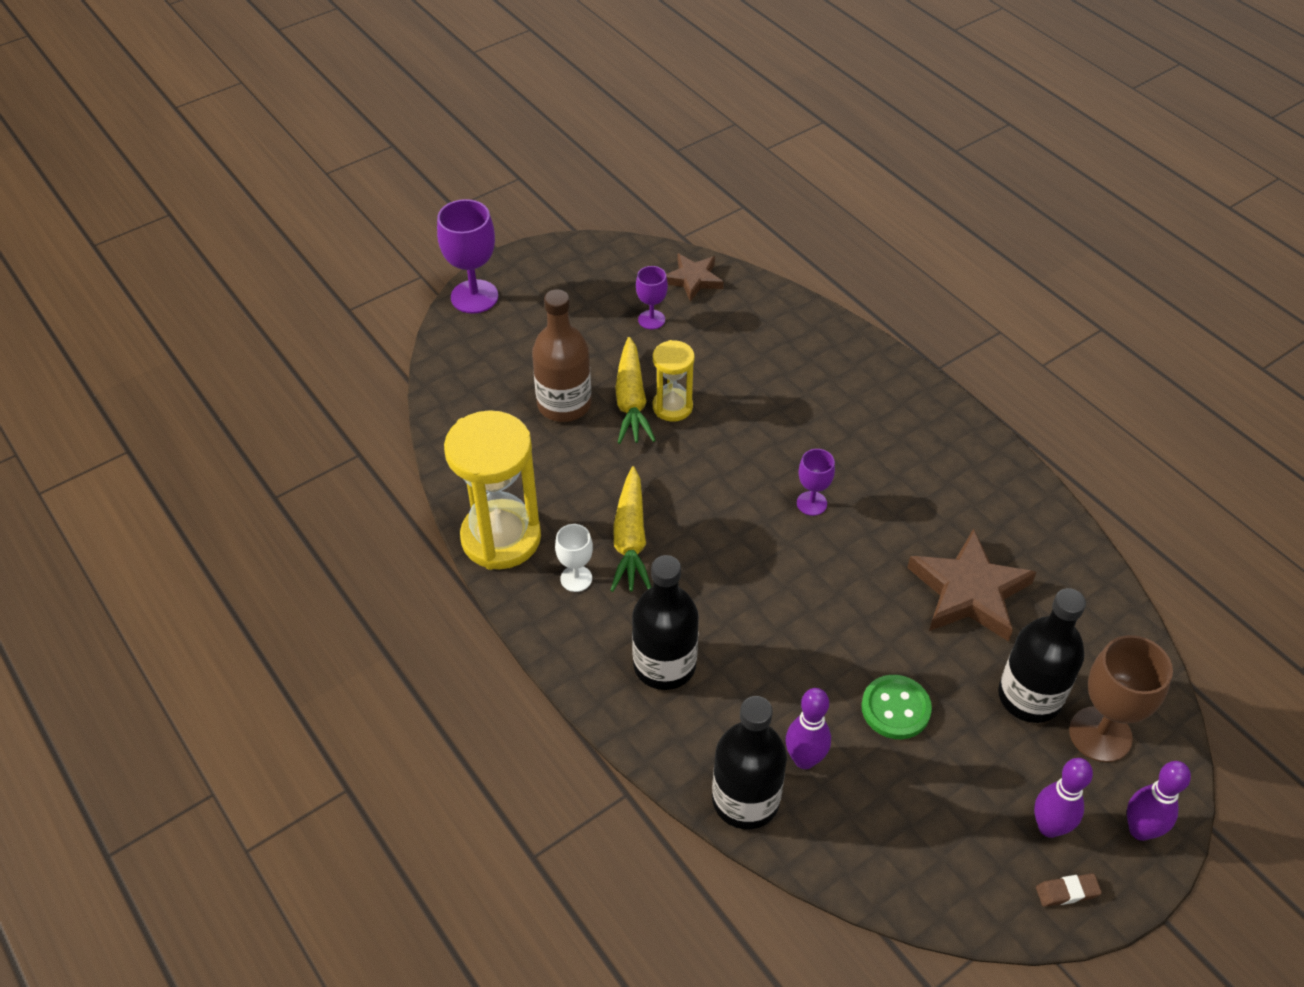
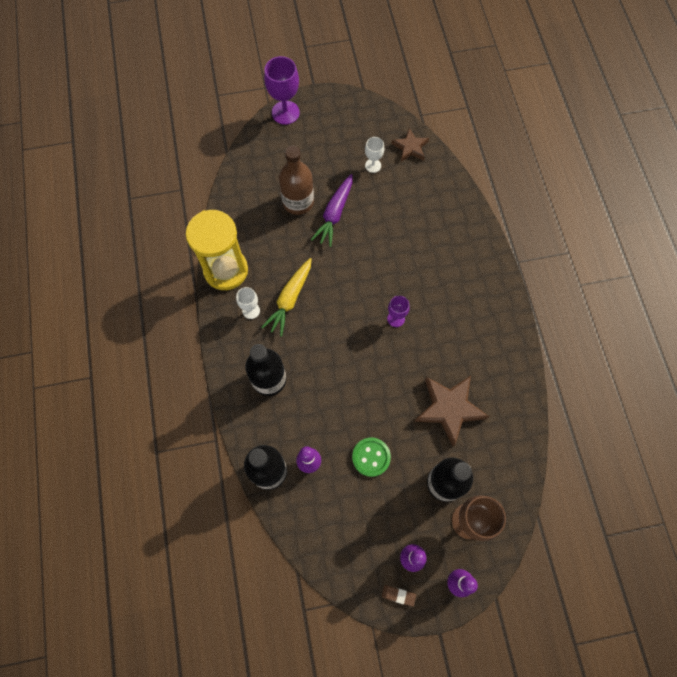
camera: 25 degrees right, 20 degrees up
(631, 400) = (334, 214): yellow carrot -> purple carrot
(651, 319) = (373, 165): purple goblet -> white goblet
(672, 407) = (354, 227): yellow hourglass -> none

